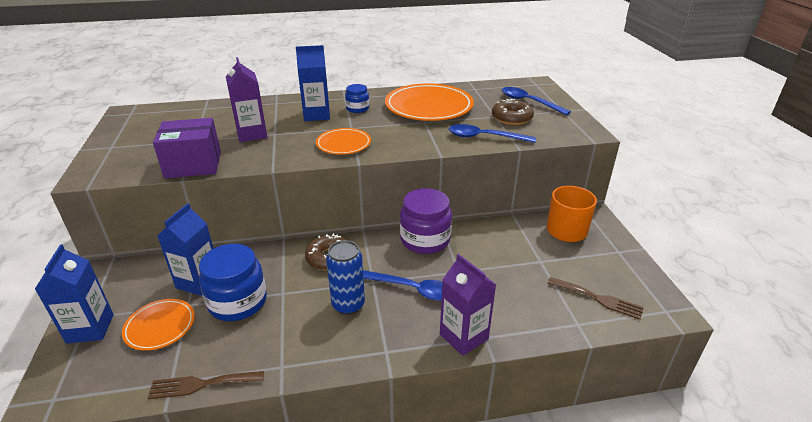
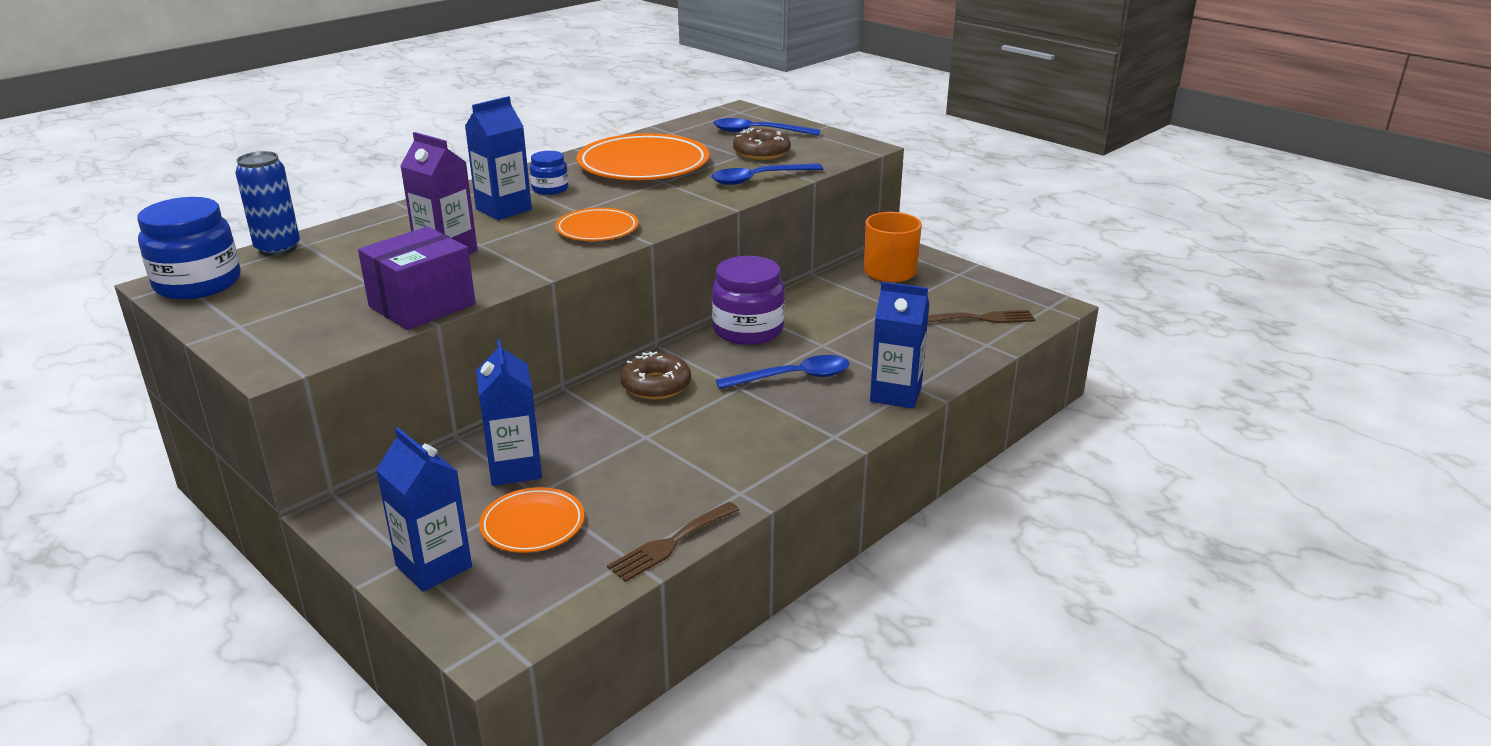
camera: 35 degrees left, 5 degrees down
(238, 302) = (601, 465): blue jar -> blue jar (198, 284)
(348, 305) = (740, 416): blue can -> blue can (278, 249)
(463, 336) = (895, 394): purple carton -> blue carton

